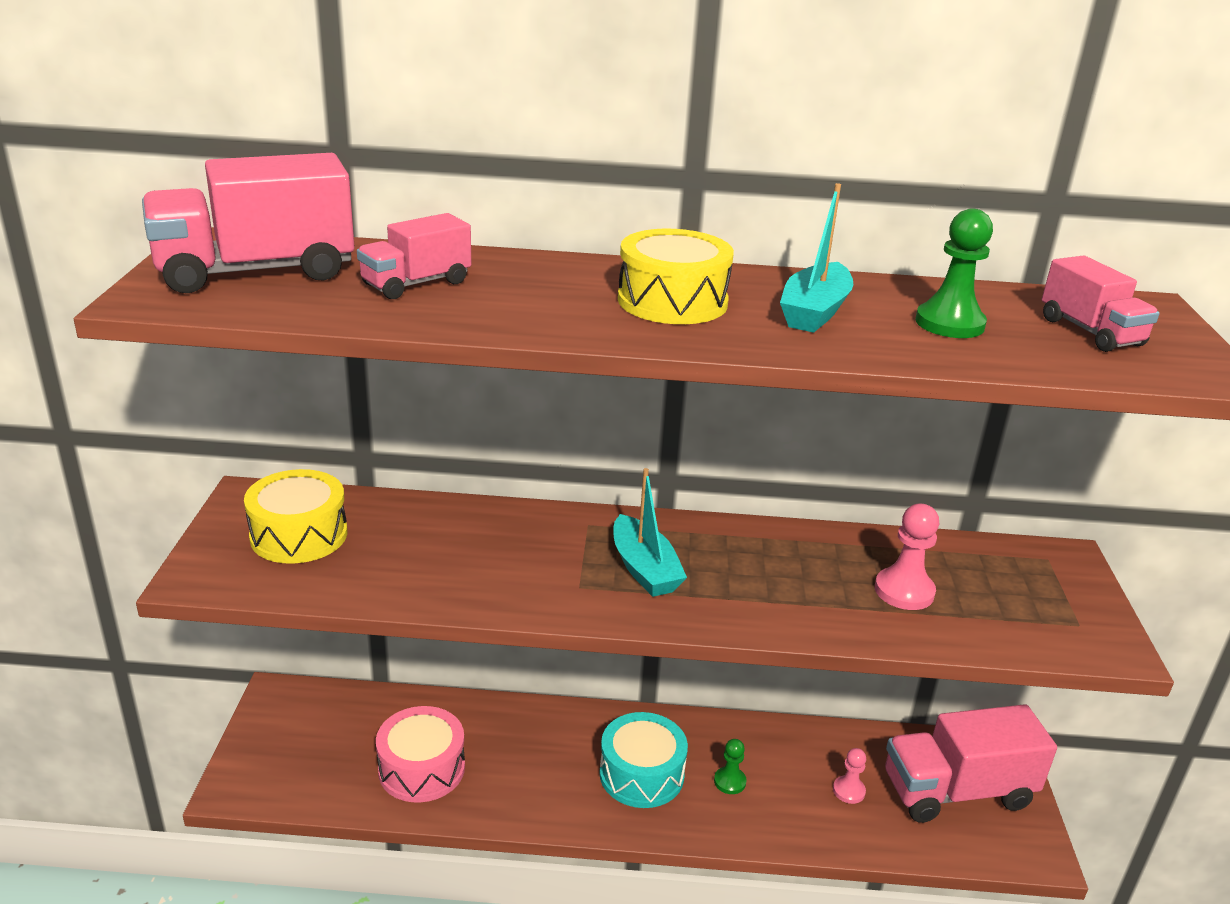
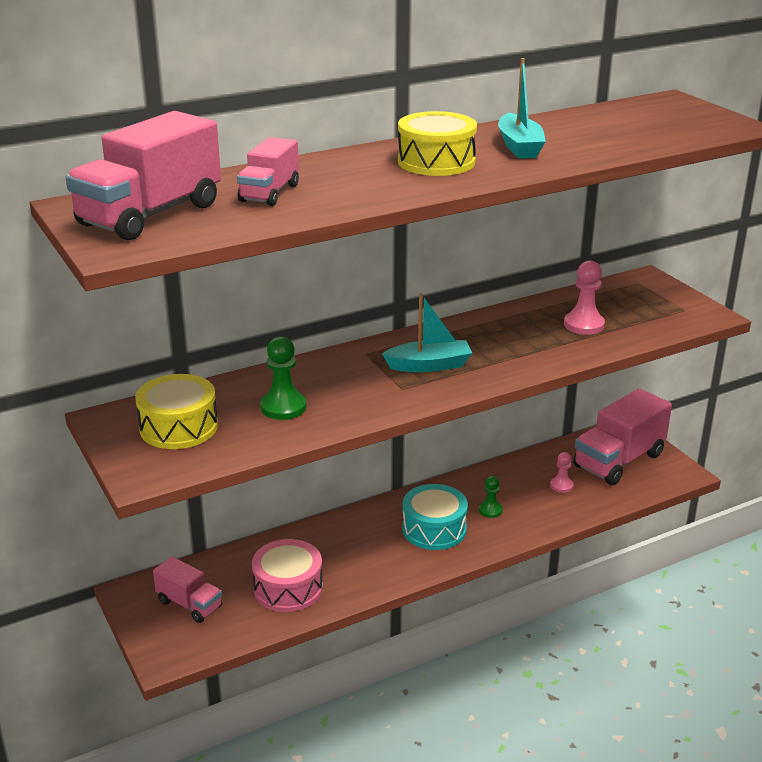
camera: 30 degrees left, 0 degrees up
(644, 569) = (429, 365): turquoise boat -> turquoise boat turned 45 degrees counterclockwise
(949, 323) = (594, 134): green pawn -> green pawn (283, 407)
(1090, 332) = (664, 120): pink truck -> pink truck (189, 604)

